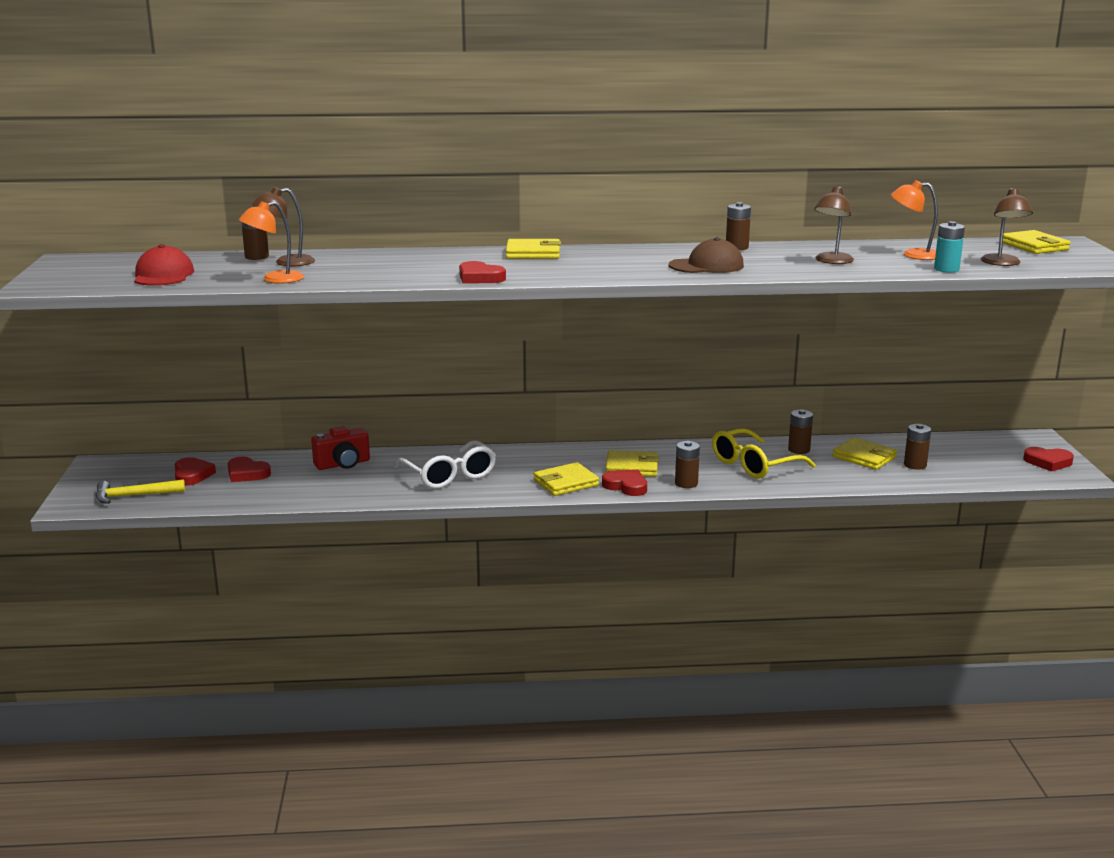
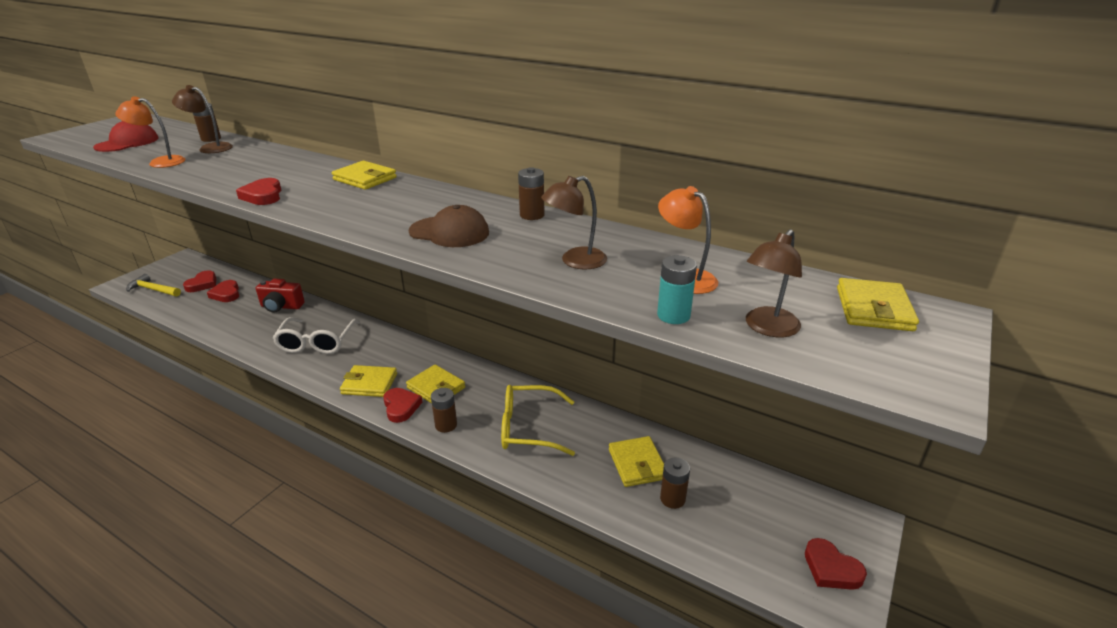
camera: 35 degrees right, 10 degrees up
(799, 450) = (591, 427): brown battery -> none

